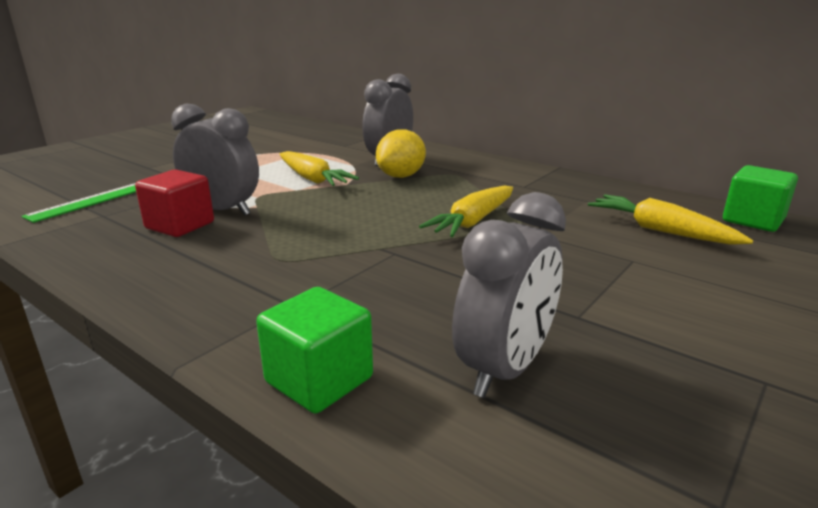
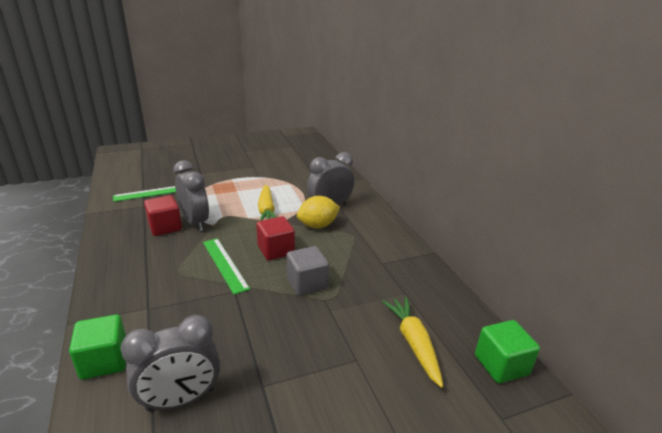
camera: 30 degrees right, 5 degrees up
(338, 235) = (224, 264): none -> green ruler
(385, 206) = (276, 250): none -> red cube
(473, 221) = (307, 283): yellow carrot -> grey cube

